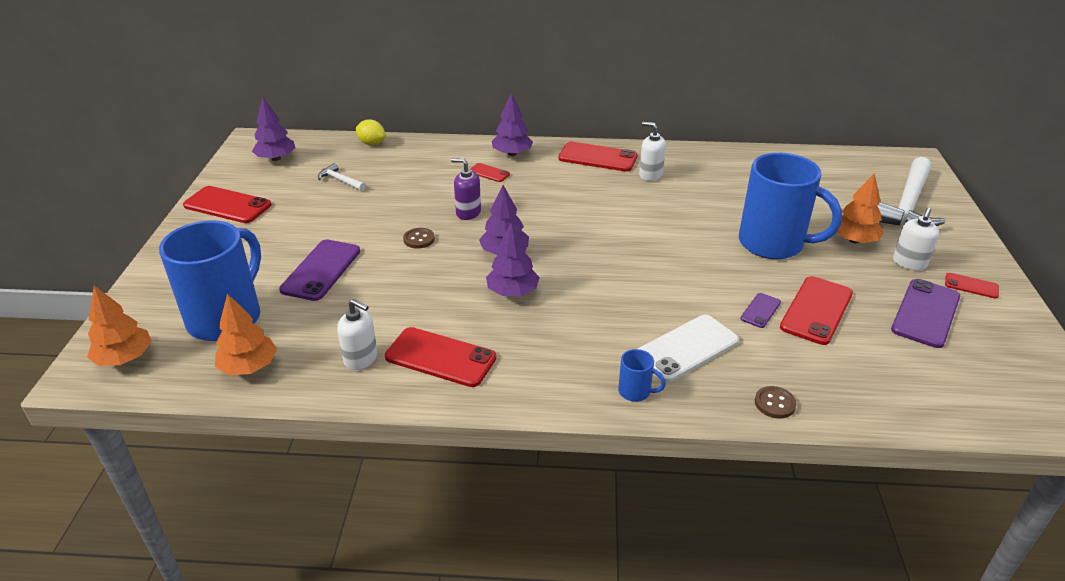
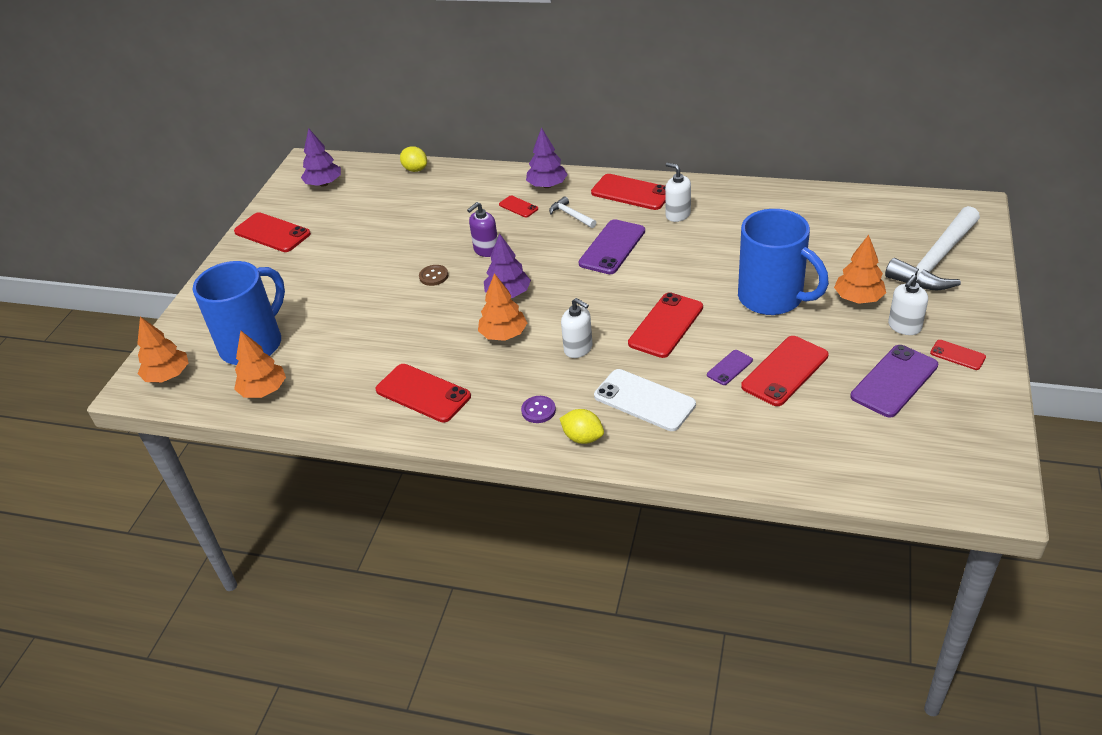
camera: 15 degrees right, 5 degrees up
(321, 270) = (340, 303): purple phone -> purple phone (612, 247)
(340, 180) = (377, 210): white hammer -> white hammer (571, 215)
(361, 359) = (356, 390): white soap dispenser -> white soap dispenser (578, 349)
(468, 213) = (486, 250): purple soap dispenser -> purple soap dispenser turned 75 degrees counterclockwise
(512, 292) = (503, 334): purple tree -> orange tree
(576, 366) = (538, 410): none -> purple button
(635, 392) = (583, 438): blue mug -> yellow lemon
(679, 274) = (666, 325): none -> red phone
(686, 348) = (644, 400): white phone -> white phone turned 60 degrees clockwise
(774, 403) = (705, 458): brown button -> none

